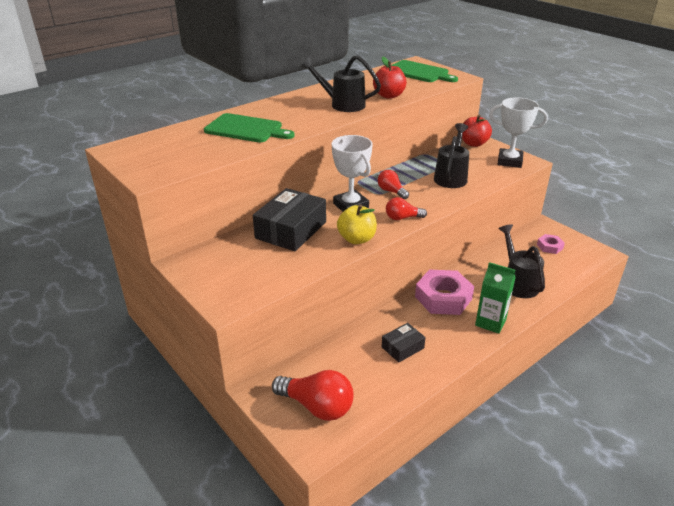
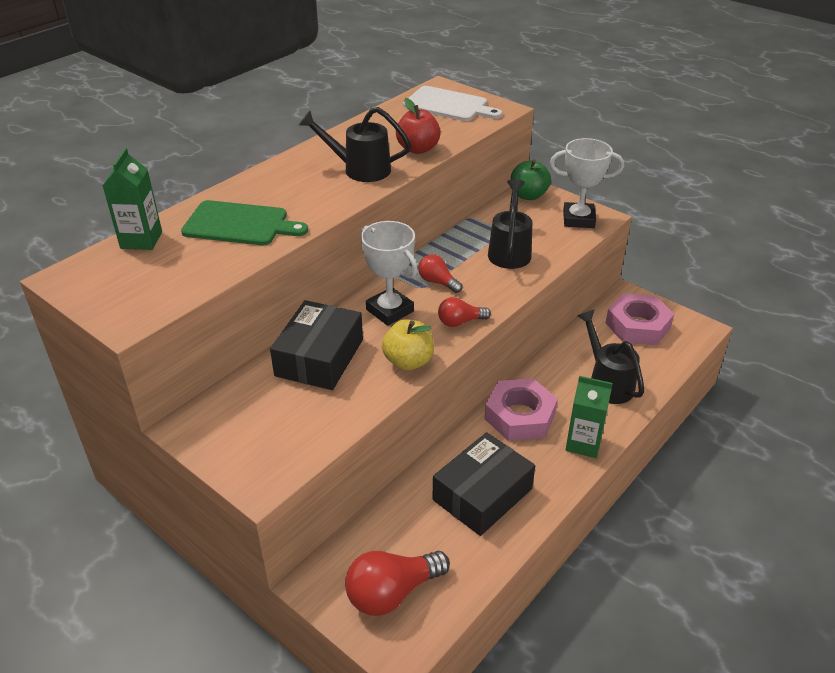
camera: 10 degrees left, 5 degrees up
(175, 133) = (141, 240): none -> green carton
(317, 406) = (392, 593): red light bulb -> red light bulb turned 135 degrees clockwise
(402, 347) = (482, 494): black box -> black box, size x1.88
(419, 72) = (449, 105): green cutting board -> white cutting board
(473, 143) = (528, 195): red apple -> green apple
(549, 246) = (637, 325): pink nut -> pink nut, size x2.00

